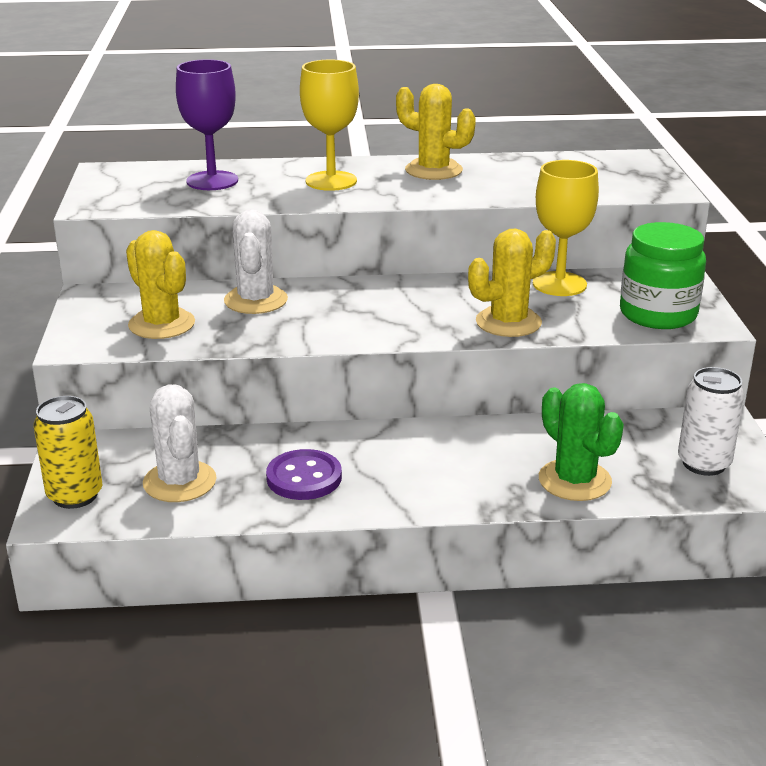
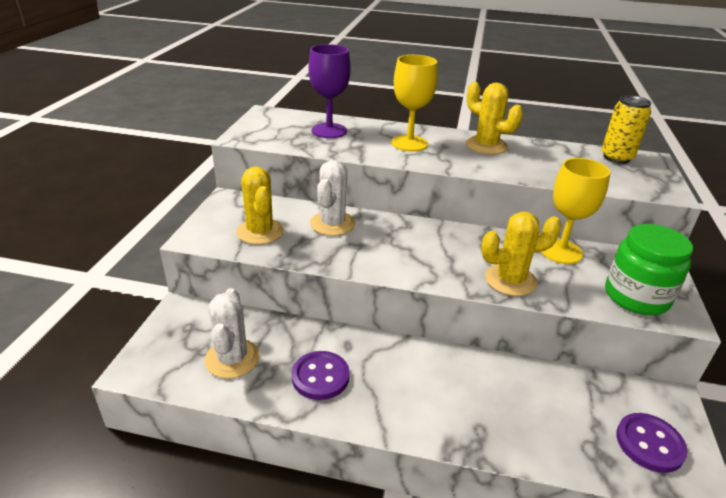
camera: 15 degrees right, 5 degrees up
(75, 495) = (158, 353): yellow can -> yellow can (616, 158)
(574, 480) = (531, 434): green cactus -> none
(704, 463) = (649, 444): white can -> purple button

